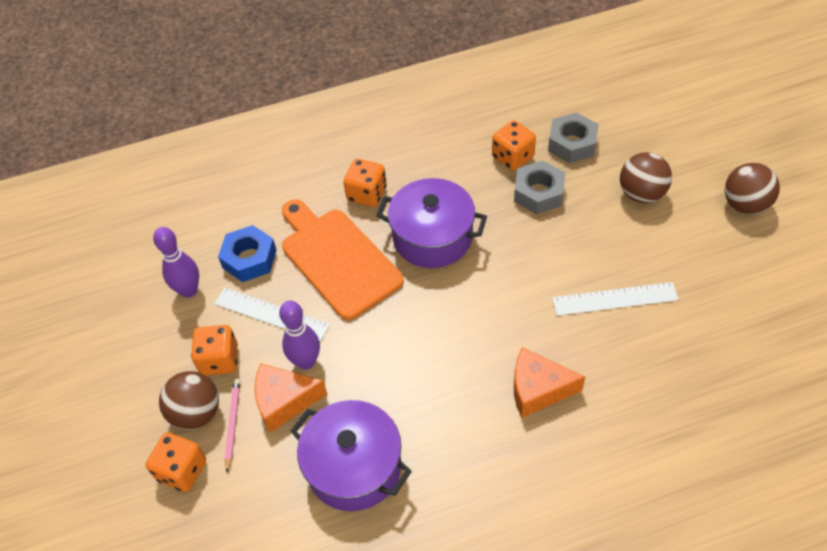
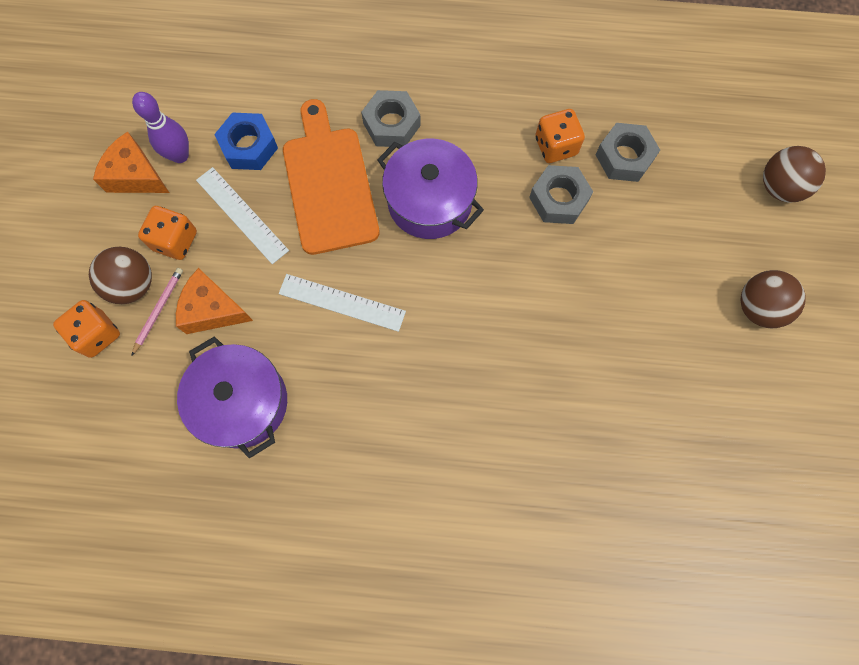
camera: 20 degrees right, 20 degrees up
(306, 362) = (250, 279): purple bowling pin -> none
(367, 194) = (391, 124): orange dice -> grey nut
(538, 389) = (442, 407): orange cheese -> orange cheese (135, 175)
(615, 299) = (566, 349): white ruler -> white ruler (342, 302)
(641, 194) = (660, 247): brown ball -> brown ball (779, 187)

